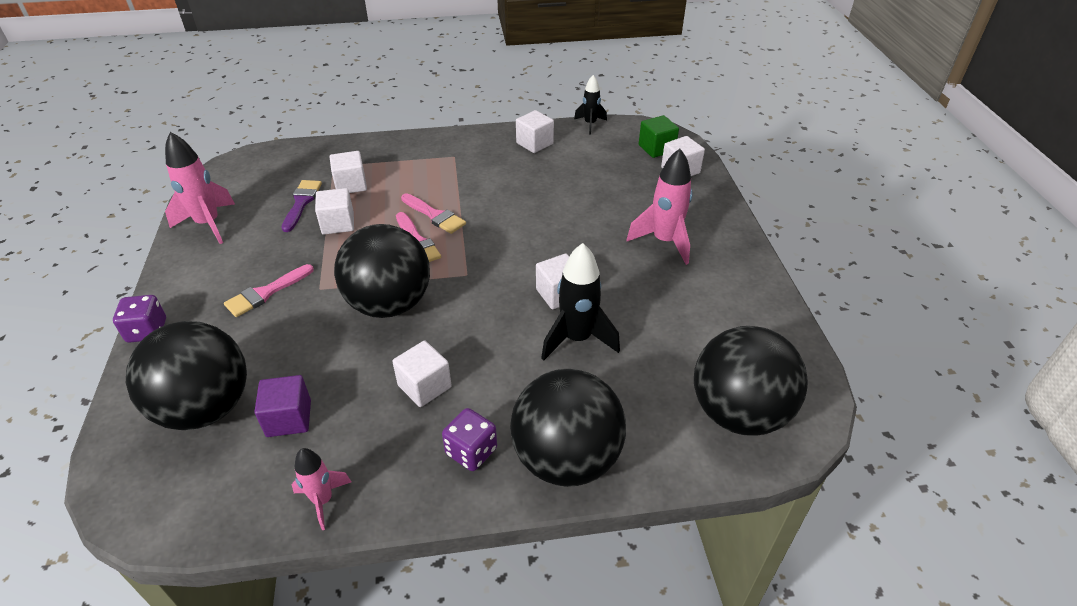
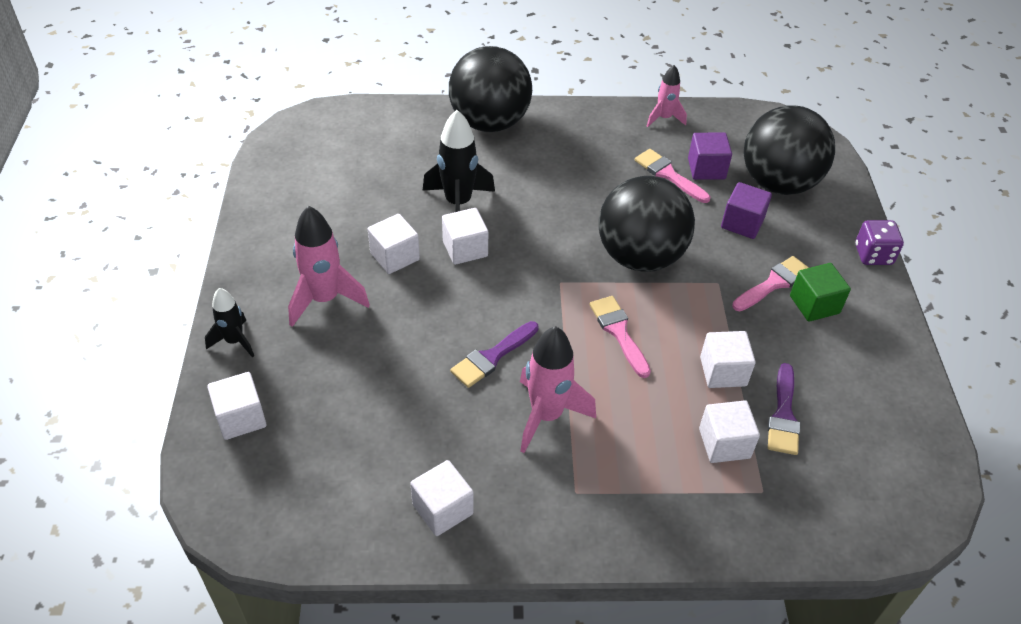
camera: 175 degrees left, 5 degrees up
(208, 224) = (891, 390): pink rocket -> pink rocket (546, 415)
(272, 351) = (742, 223): none -> purple cube
(424, 386) = (598, 180): white cube -> white cube (395, 256)
(435, 215) = (599, 371): pink brush -> pink brush (668, 175)
(471, 451) = (560, 134): purple dice -> none
(518, 217) = (492, 357): none -> purple brush
(590, 124) = (334, 553): black rocket -> black rocket (234, 341)
(656, 148) = (251, 472): green cube -> green cube (814, 304)
(738, 413) = (346, 136): black ball -> none

